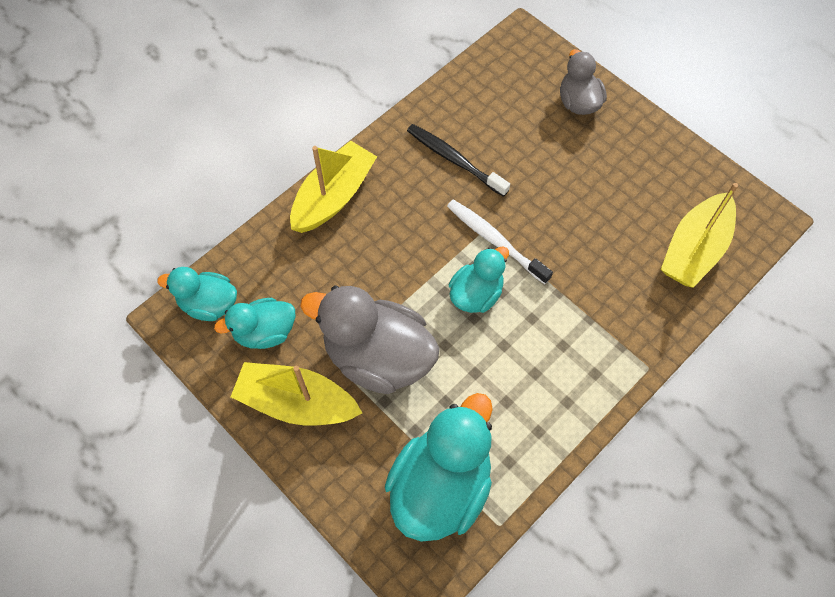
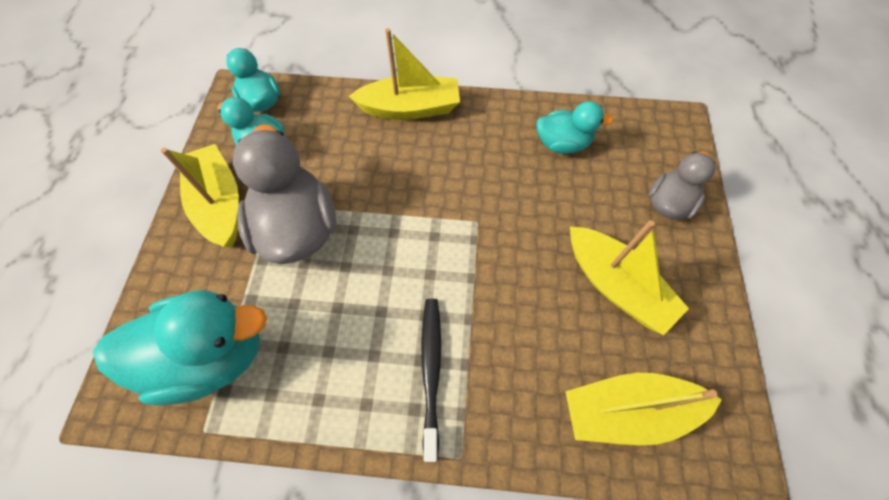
camera: 50 degrees right, 0 degrees up
(454, 160) = (517, 157): black toothbrush -> black toothbrush (431, 370)
(476, 294) = (411, 256): turquoise duck -> turquoise duck (562, 144)
(495, 240) = (473, 235): white toothbrush -> none
(610, 185) = (615, 285): none -> yellow boat

